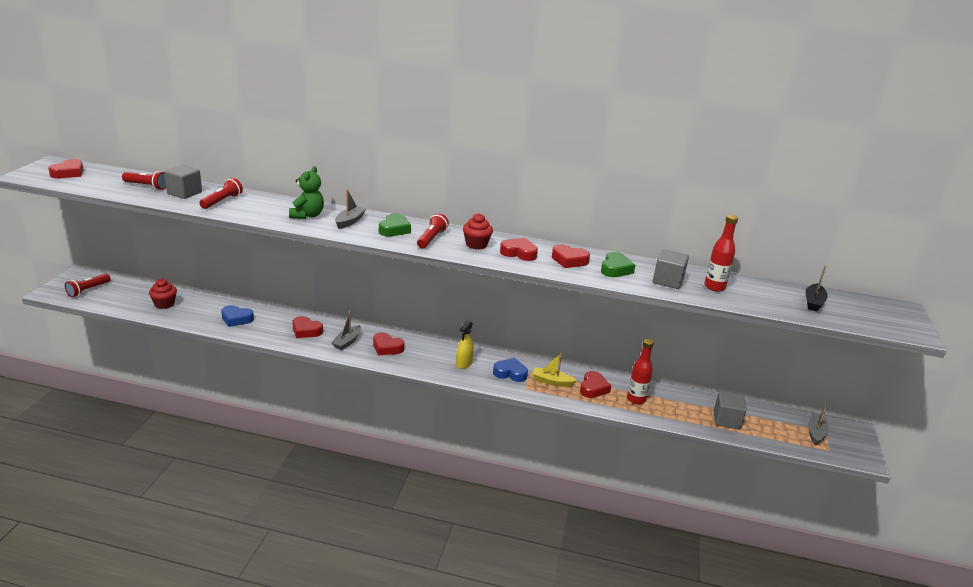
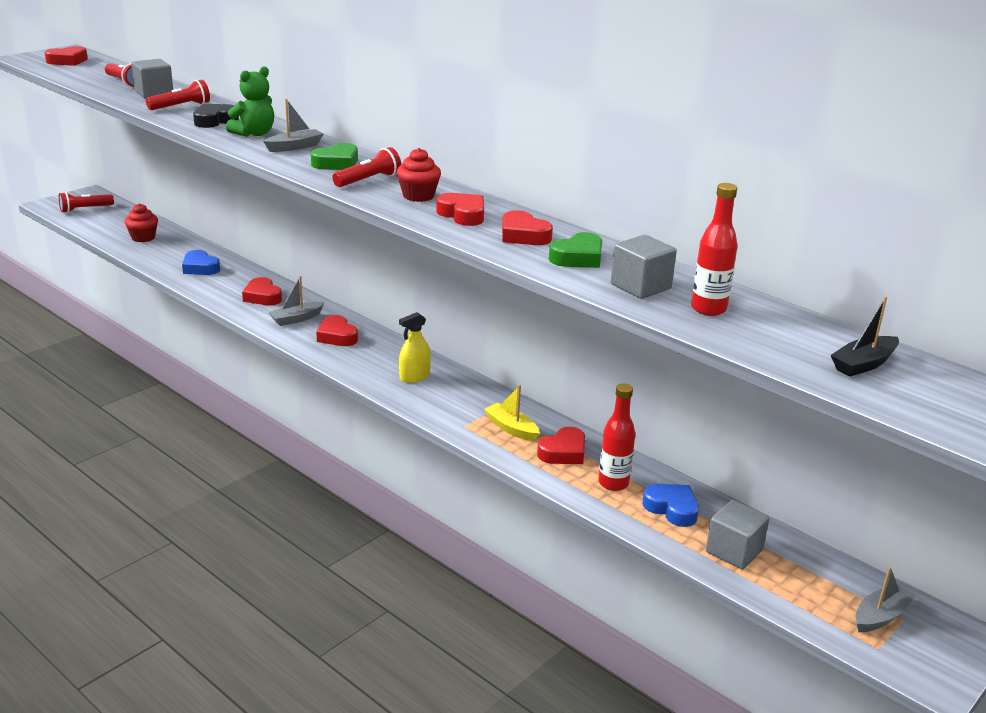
camera: 30 degrees right, 0 degrees up
(264, 209) = (214, 121): none -> black heart
(510, 373) = (464, 404): blue heart -> blue heart (672, 509)

